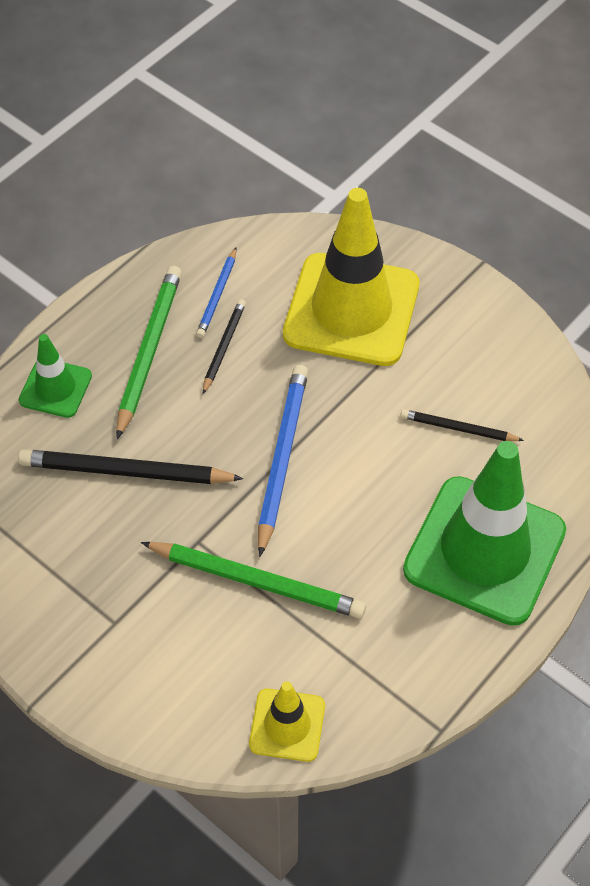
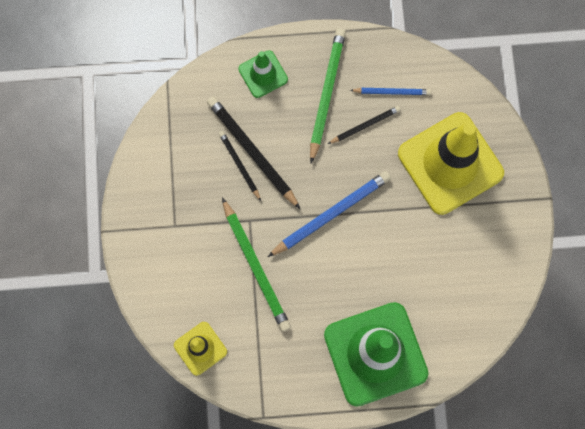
camera: 45 degrees right, 20 degrees up
(149, 351) = (326, 94): green pencil -> green pencil turned 45 degrees counterclockwise
(217, 295) = (392, 92): blue pencil -> blue pencil turned 150 degrees counterclockwise
(458, 428) = (432, 280): black pencil -> black pencil (239, 165)

